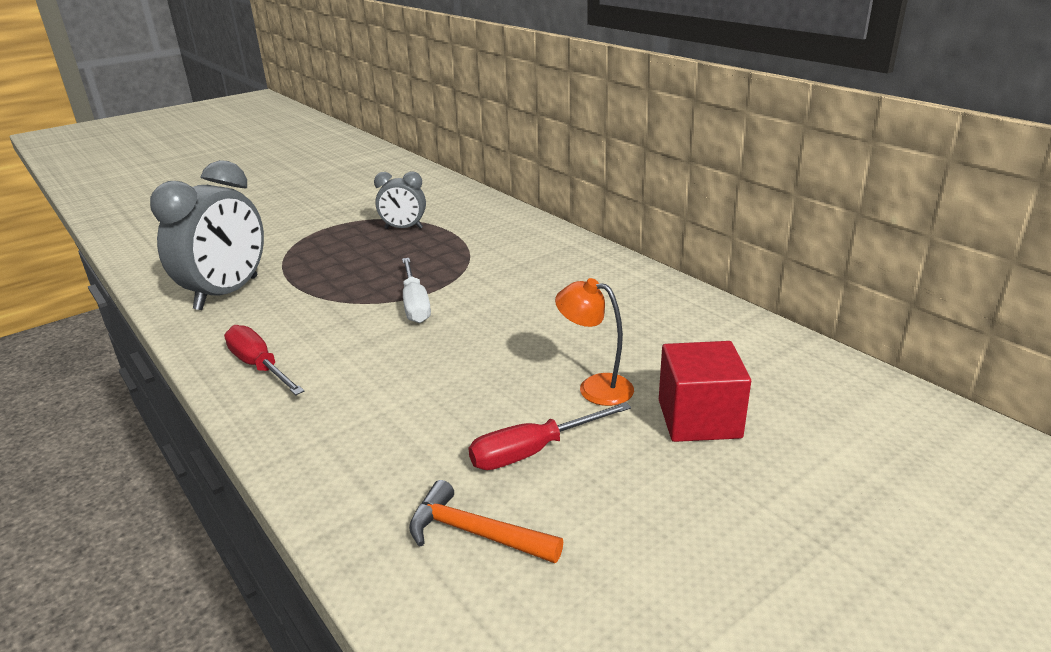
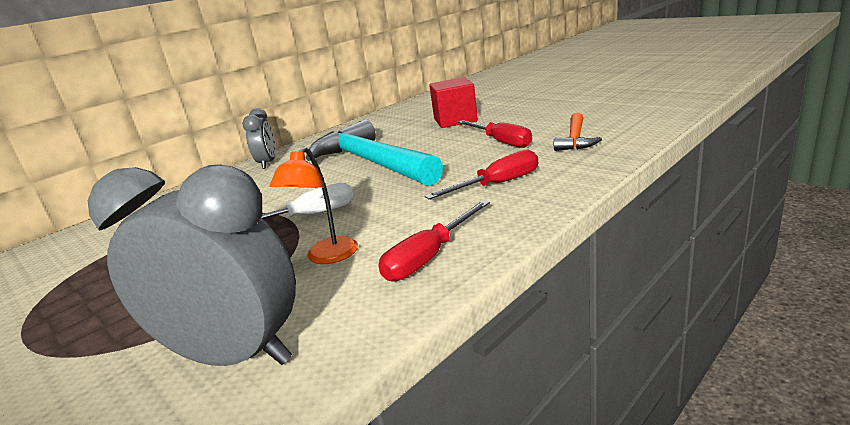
camera: 95 degrees left, 5 degrees down
(373, 424) = (498, 184): none -> red screwdriver
(403, 228) = (95, 273): grey clock -> grey clock (267, 163)
(543, 337) = (371, 162): none -> turquoise hammer
(595, 387) = (432, 141): orange lamp -> orange lamp (327, 257)

